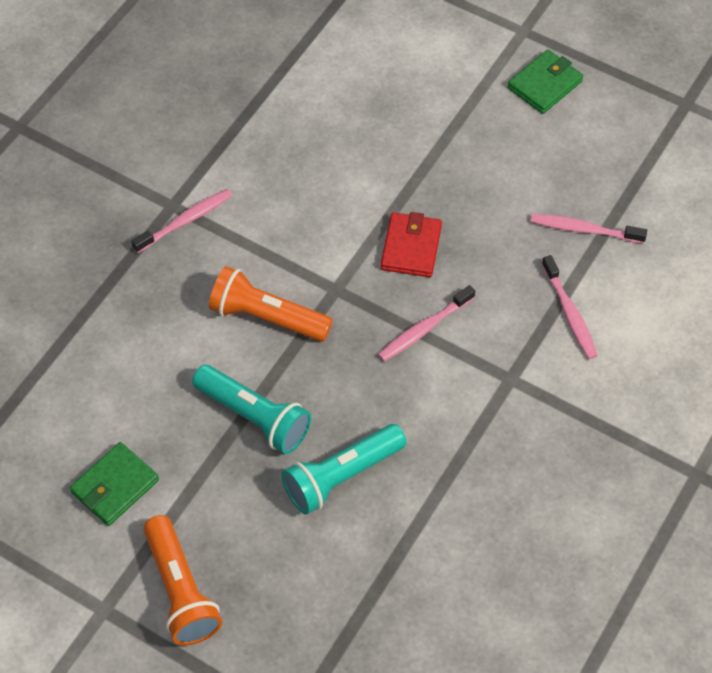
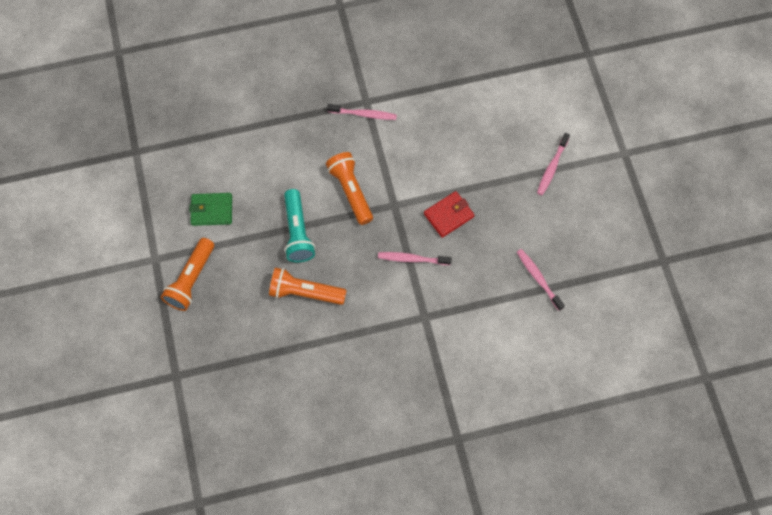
camera: 45 degrees right, 10 degrees up
(342, 476) = (305, 292): turquoise flashlight -> orange flashlight
(545, 84) = (603, 190): green wallet -> none
(569, 313) = (485, 312): pink toothbrush -> pink toothbrush (552, 167)

